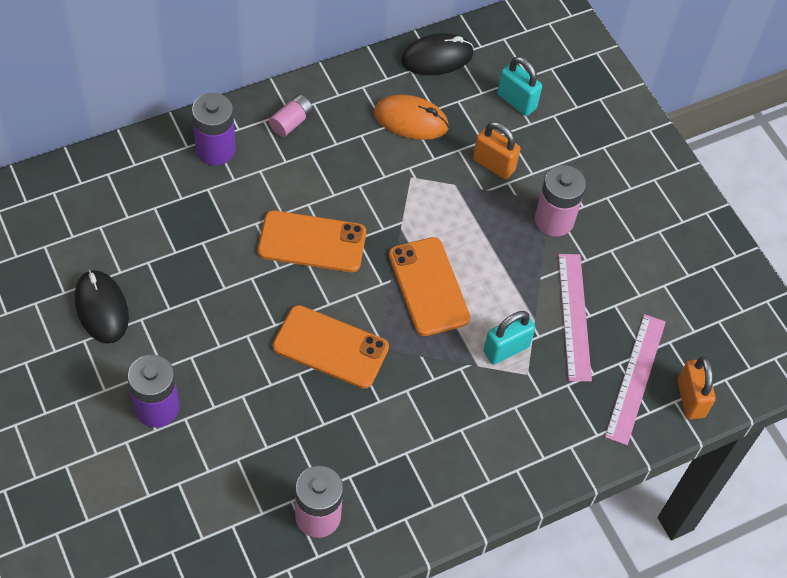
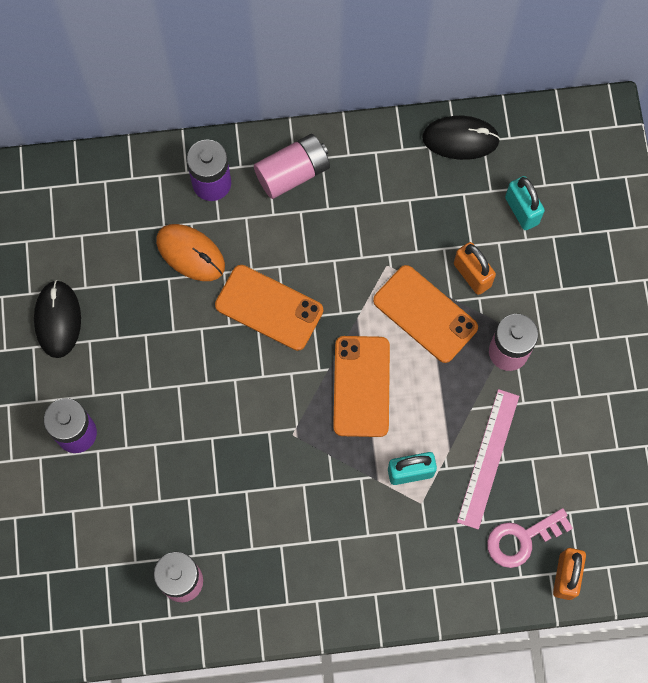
camera: 25 degrees right, 15 degrees up
(291, 122) = (293, 173): pink battery -> pink battery, size x1.64
(330, 347) = (249, 420): orange phone -> orange phone (425, 314)
(411, 120) = (409, 203): orange mouse -> orange mouse (190, 253)
(635, 378) = (521, 539): pink ruler -> pink key

